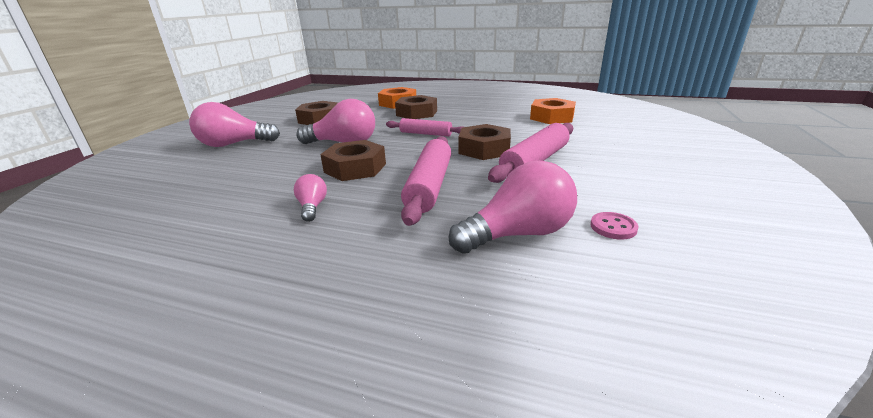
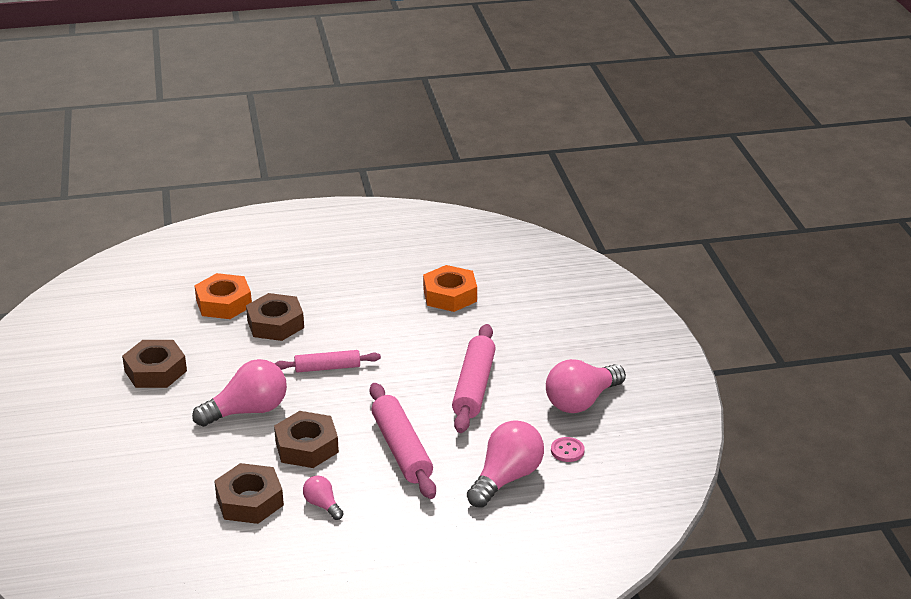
camera: 30 degrees left, 5 degrees up
(234, 144) = (110, 450): pink light bulb -> pink light bulb (581, 401)
(484, 149) = (413, 380): brown nut -> brown nut (250, 501)

